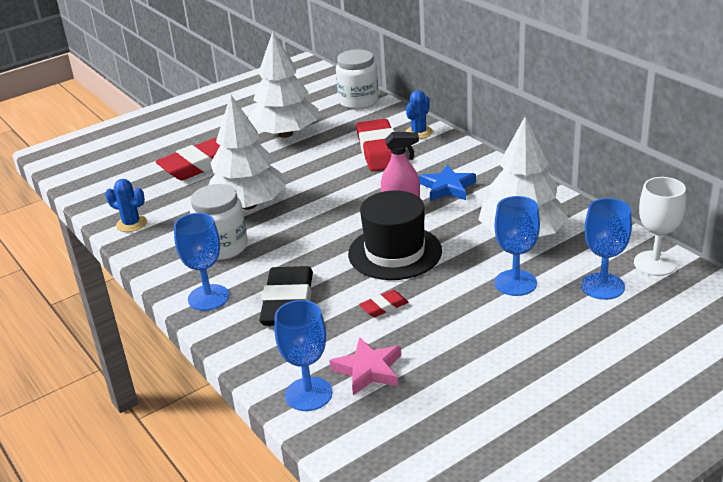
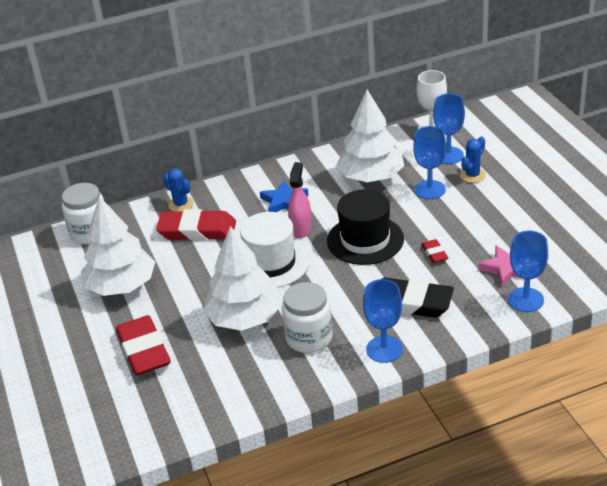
camera: 75 degrees left, 5 degrees up
(131, 224) = (233, 402): blue cactus -> blue cactus (472, 175)
(338, 201) = (270, 263): none -> white hat

